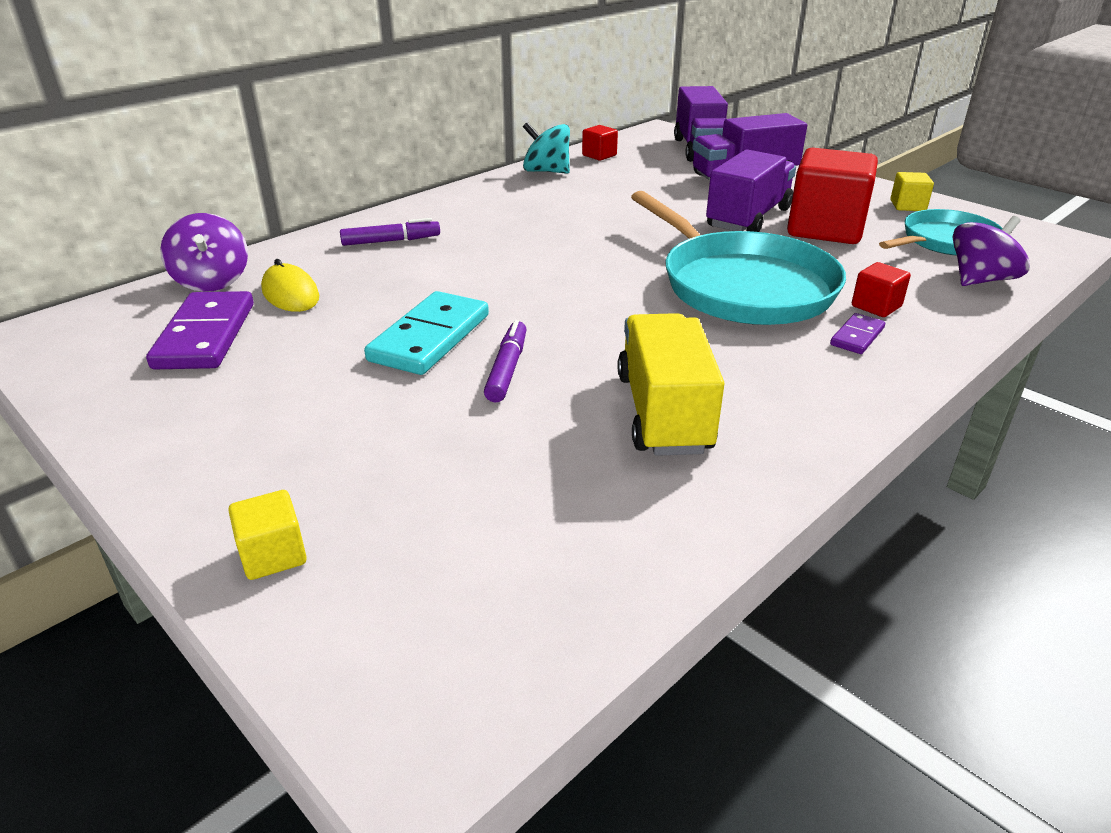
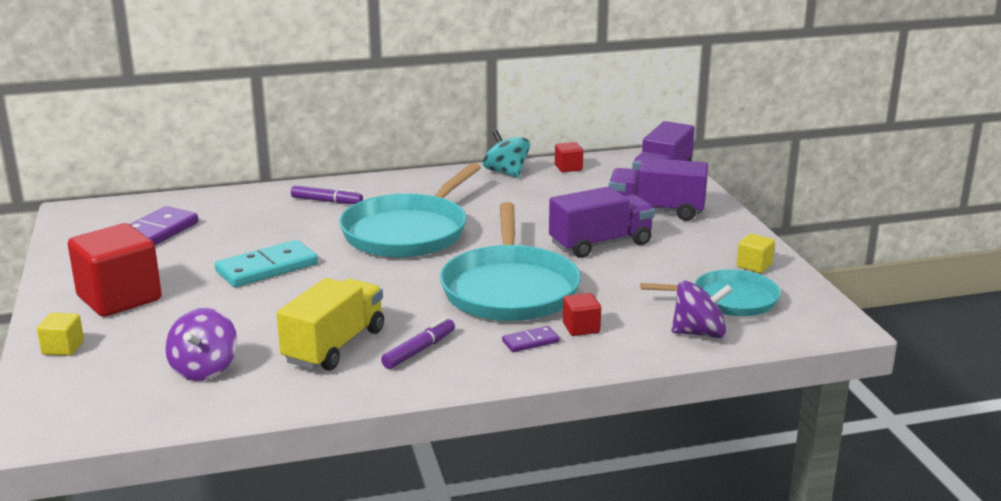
camera: 30 degrees right, 10 degrees down
(212, 281) = (194, 202): purple spinning top -> purple spinning top (204, 369)
(290, 294) = (226, 221): yellow mouse -> none
(507, 369) = (284, 297): purple marker -> purple marker (419, 350)
(539, 253) = (408, 232): none -> turquoise pan
(825, 229) = (647, 266): red cube -> red cube (119, 298)

